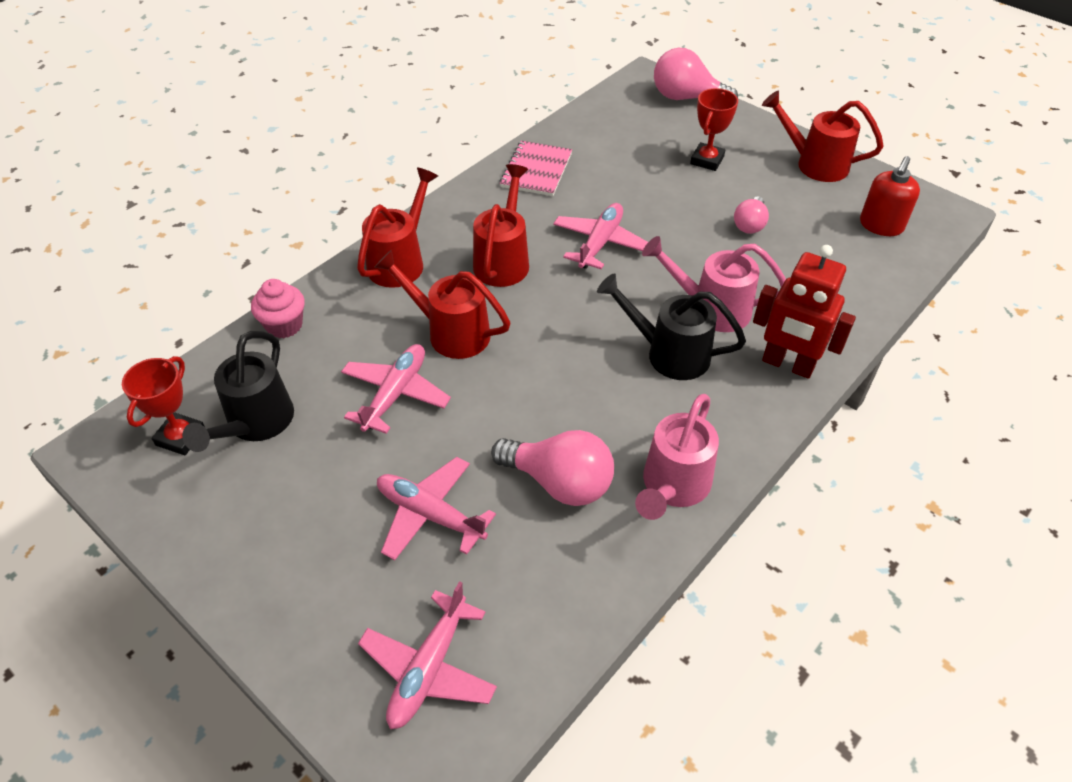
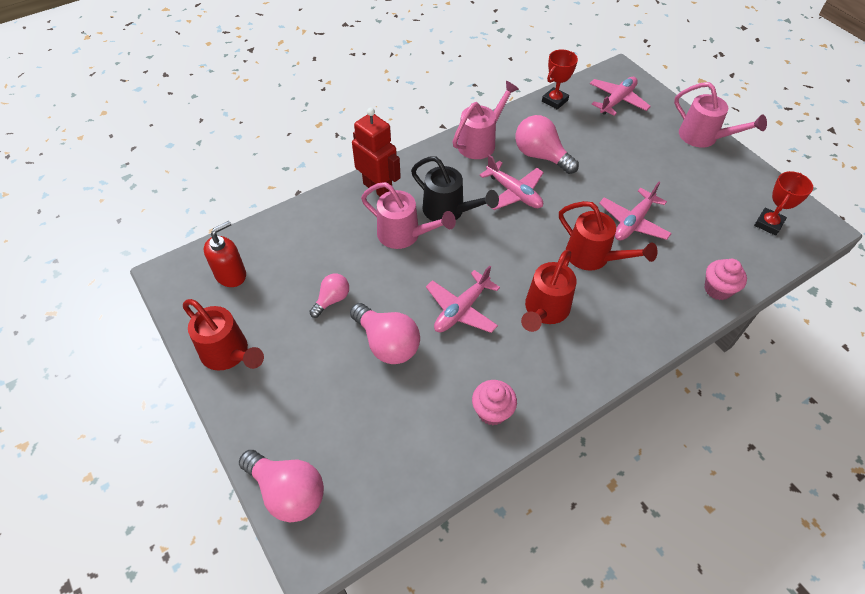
camera: 165 degrees left, 5 degrees up
(252, 602) = (703, 137): none -> pink watering can
(255, 424) = (722, 222): black watering can -> none
(400, 261) = (630, 329): red watering can -> none
(430, 514) = (613, 155): pink plane -> pink plane (514, 193)
(536, 170) = (492, 411): pink notebook -> pink cupcake
(664, 199) = (387, 343): none -> pink light bulb
(707, 160) = (323, 384): red trophy -> red trophy (554, 101)

